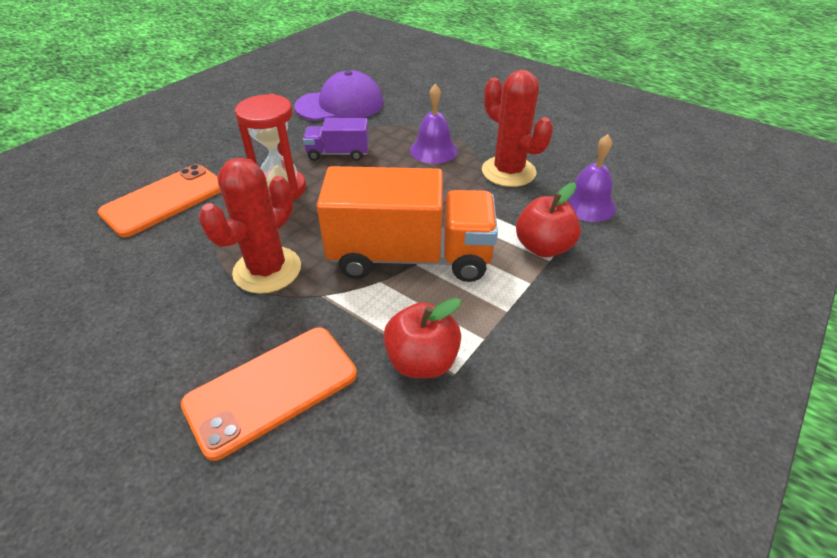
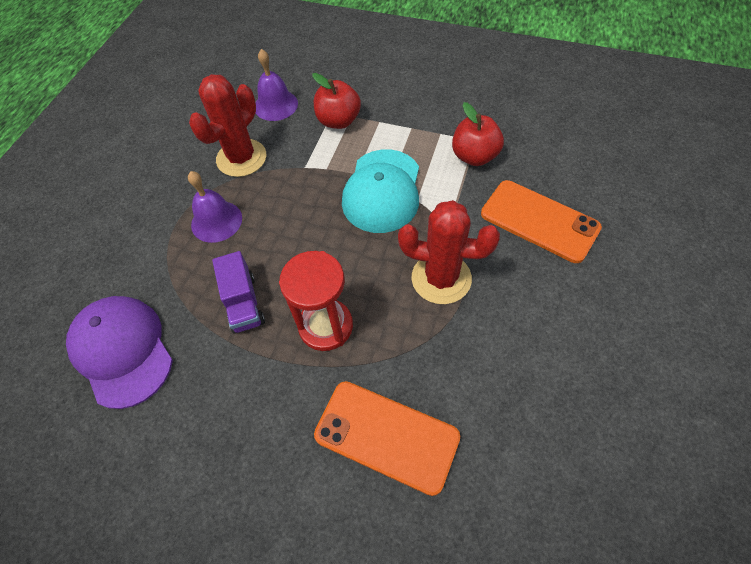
camera: 105 degrees left, 15 degrees up
(410, 257) = (382, 191): orange truck -> turquoise cap

